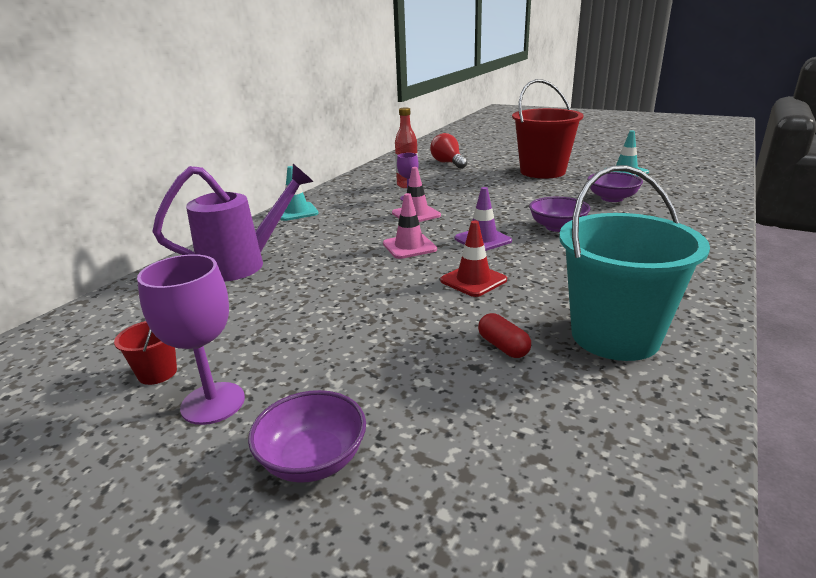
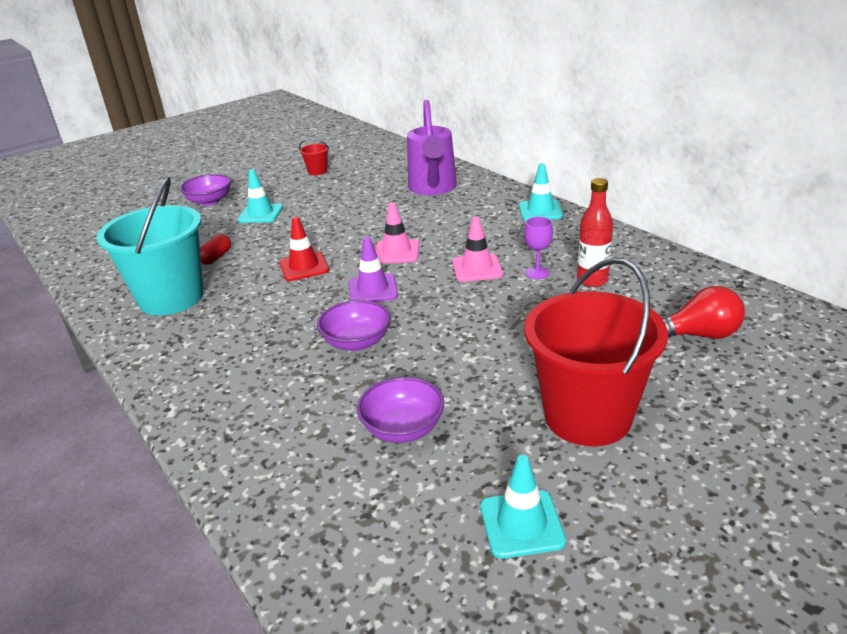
camera: 115 degrees right, 5 degrees up
(213, 403) = (275, 183): purple goblet -> none
(351, 365) = (261, 214): none -> turquoise traffic cone
(503, 347) = (216, 257): red capsule -> red capsule turned 60 degrees counterclockwise

